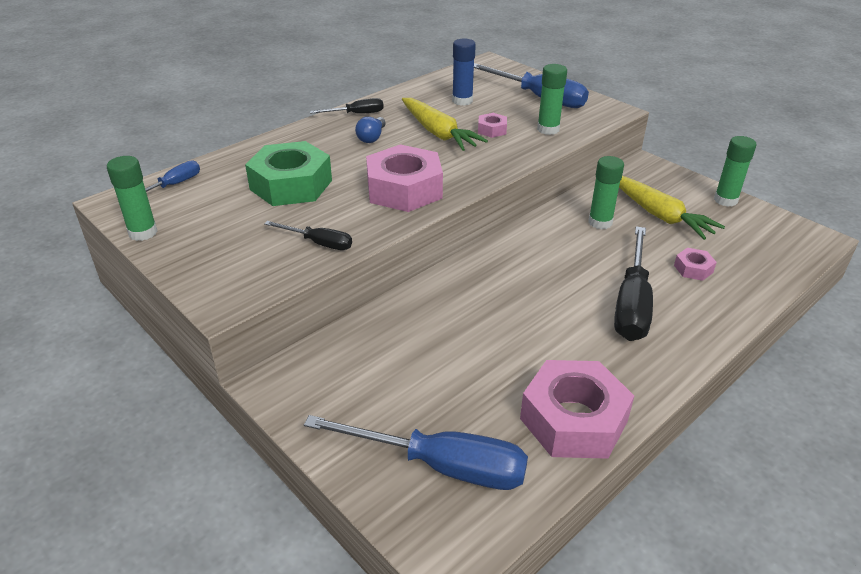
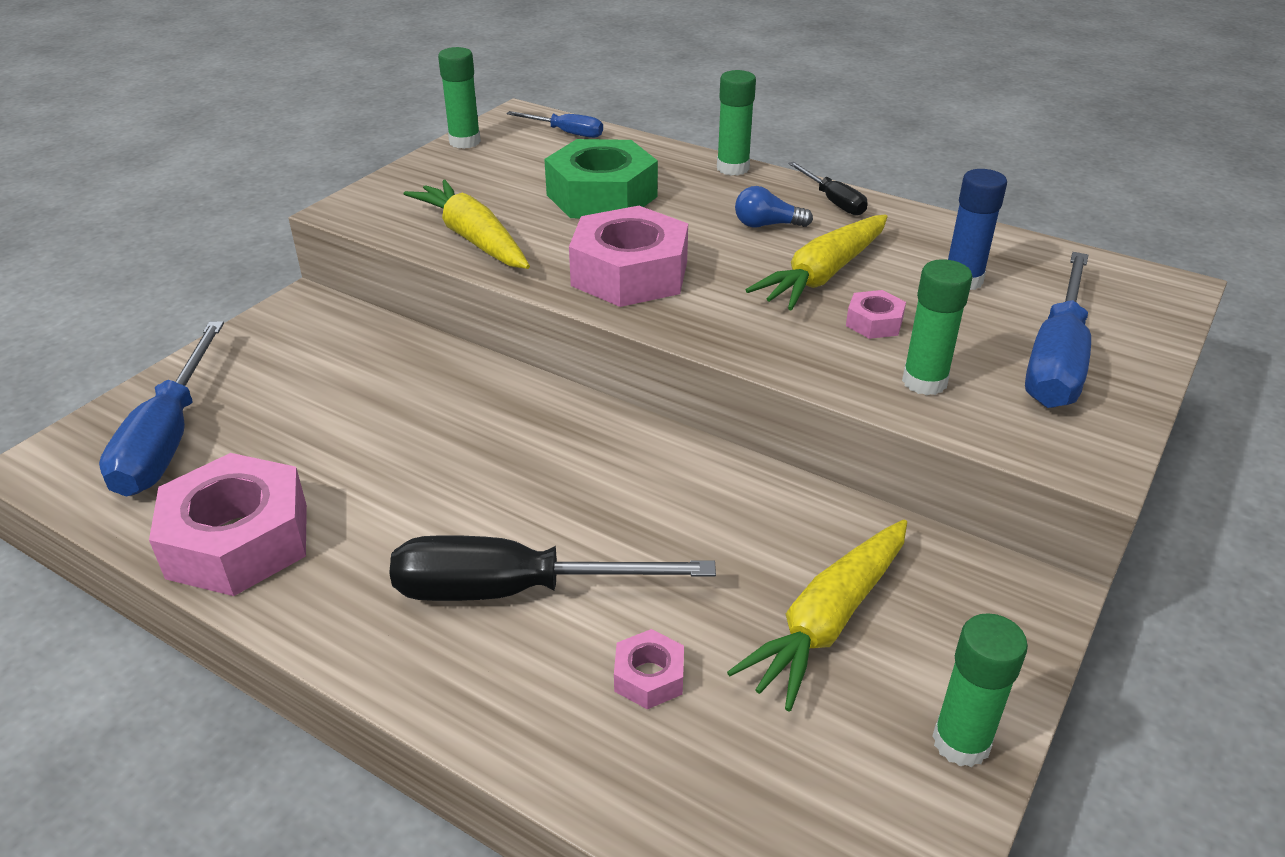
camera: 75 degrees right, 0 degrees up
(319, 243) = (473, 238): black screwdriver -> yellow carrot
(600, 222) = (755, 536): green glue stick -> green glue stick (732, 168)

